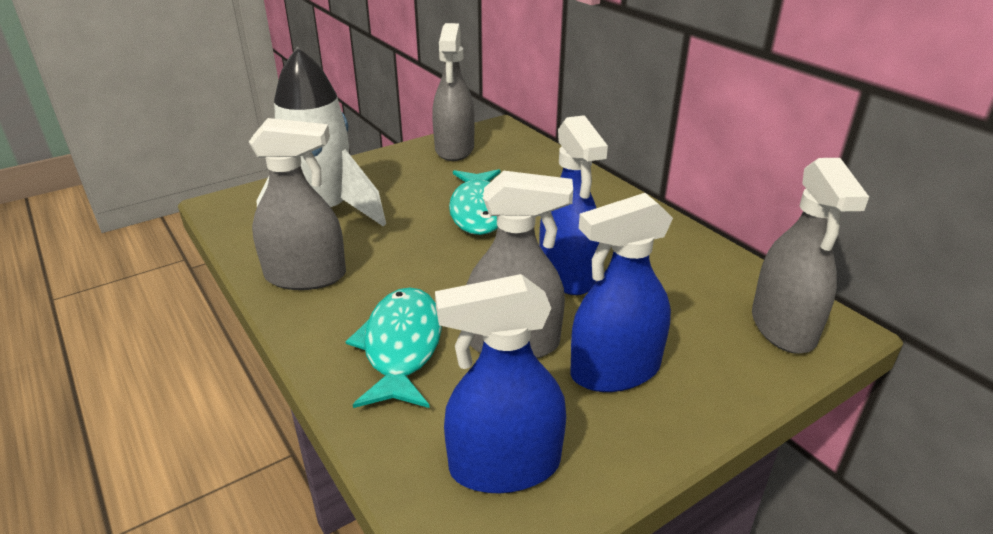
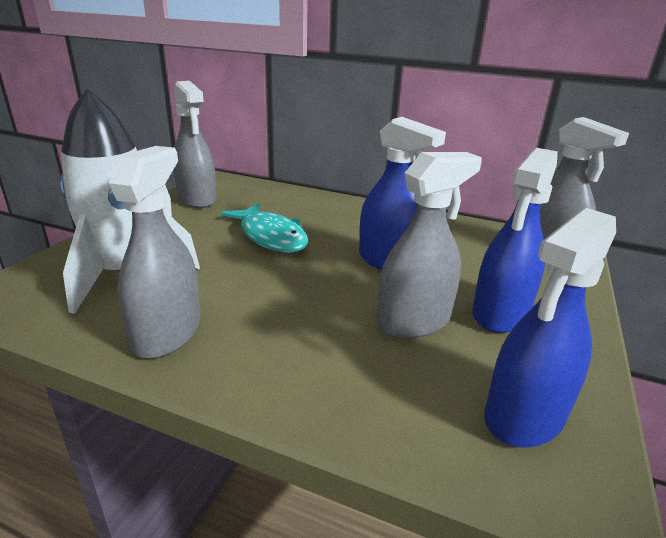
camera: 35 degrees left, 5 degrees down
(306, 276) = (167, 333): grey spray bottle -> grey spray bottle turned 45 degrees counterclockwise
(401, 347) = (332, 359): turquoise fish -> none

